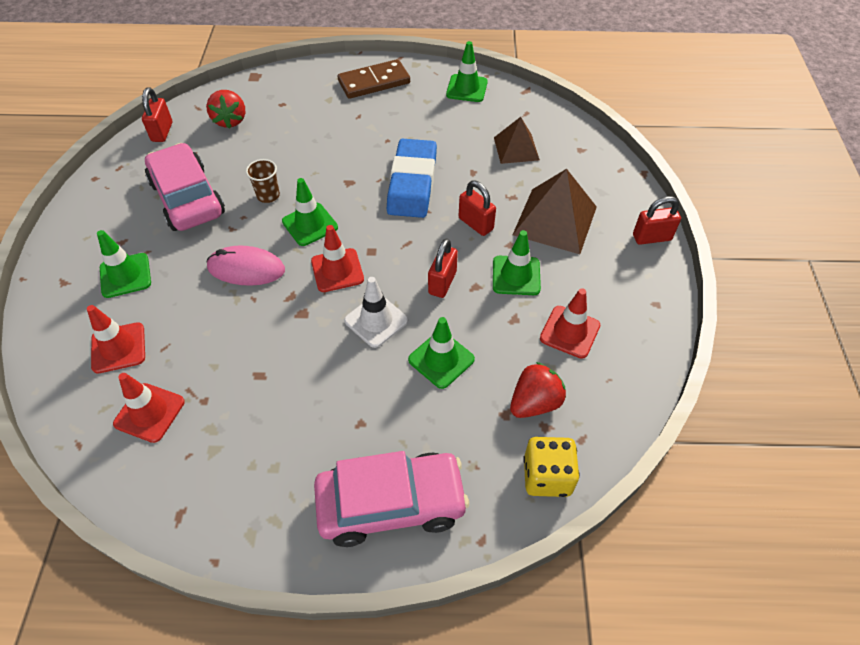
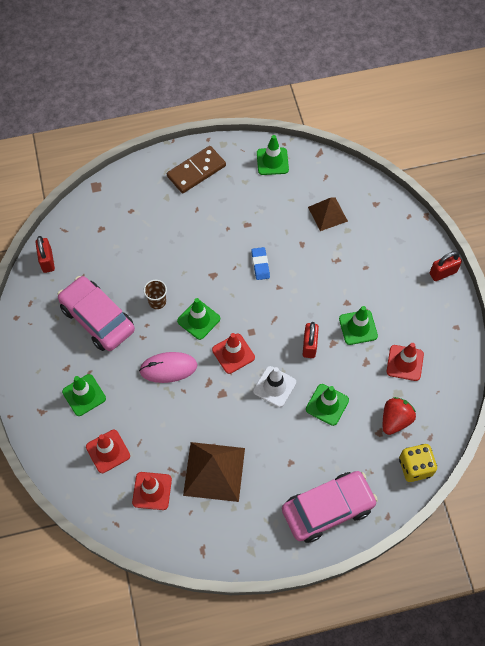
camera: 15 degrees left, 10 degrees up
(230, 120) = (96, 237): red strawberry -> none
(412, 183) = (260, 265): blue eraser -> blue eraser, size x0.47
(475, 224) = (317, 290): red padlock -> none
(555, 220) = (372, 274): brown pyramid -> brown pyramid (214, 471)

